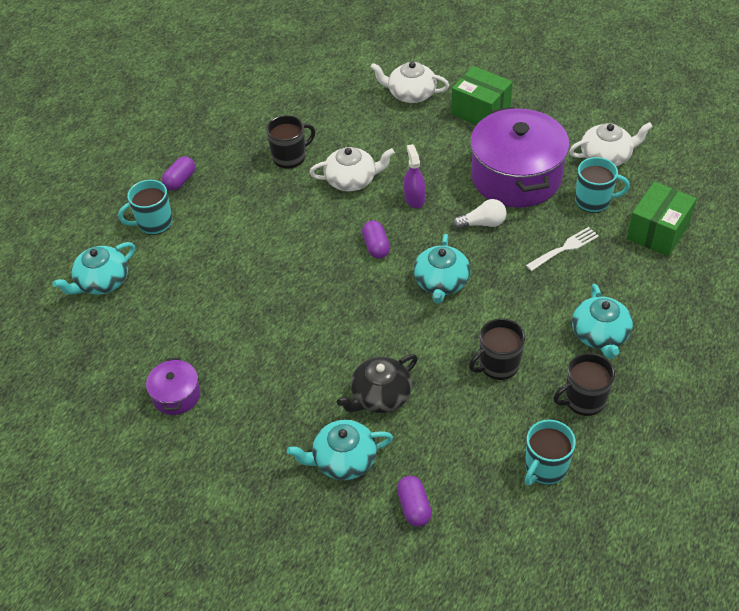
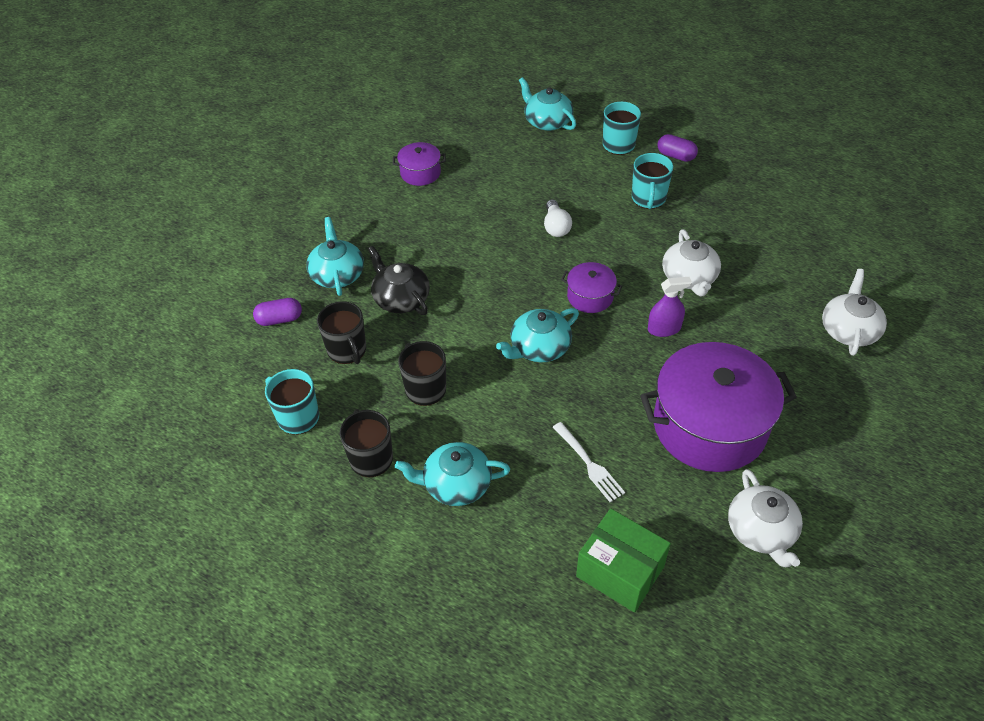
camera: 90 degrees right, 0 degrees up
(290, 157) = (719, 229): black mug -> black mug (347, 350)
(376, 246) = (590, 297): purple capsule -> purple pot
(441, 282) = (539, 347): turquoise teapot -> turquoise teapot turned 45 degrees counterclockwise
(480, 111) = (829, 398): green box -> none
(482, 223) = (627, 388): white light bulb -> white light bulb (556, 227)
(593, 201) = (673, 505): turquoise mug -> turquoise mug (648, 199)

